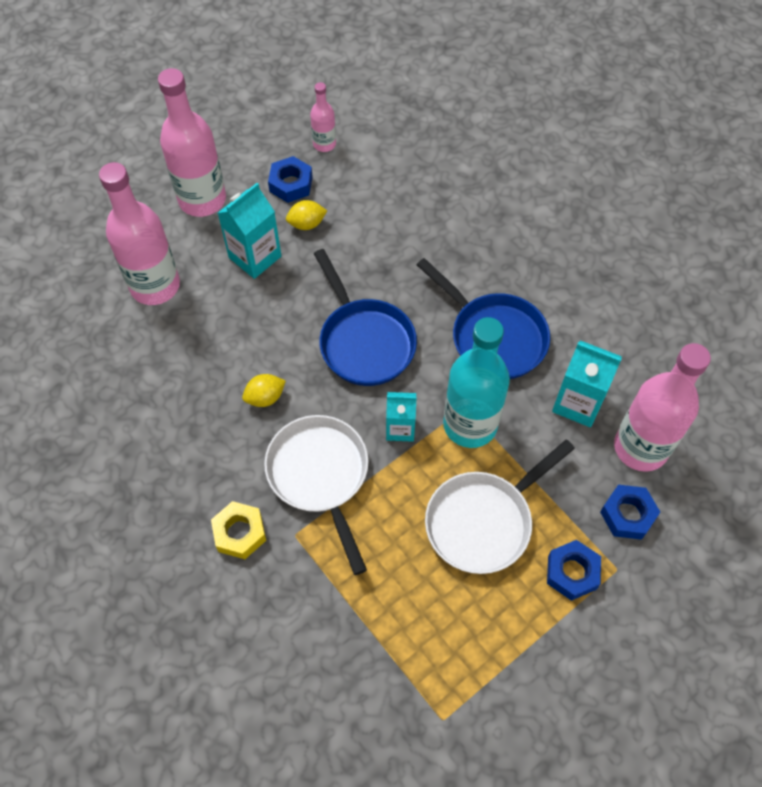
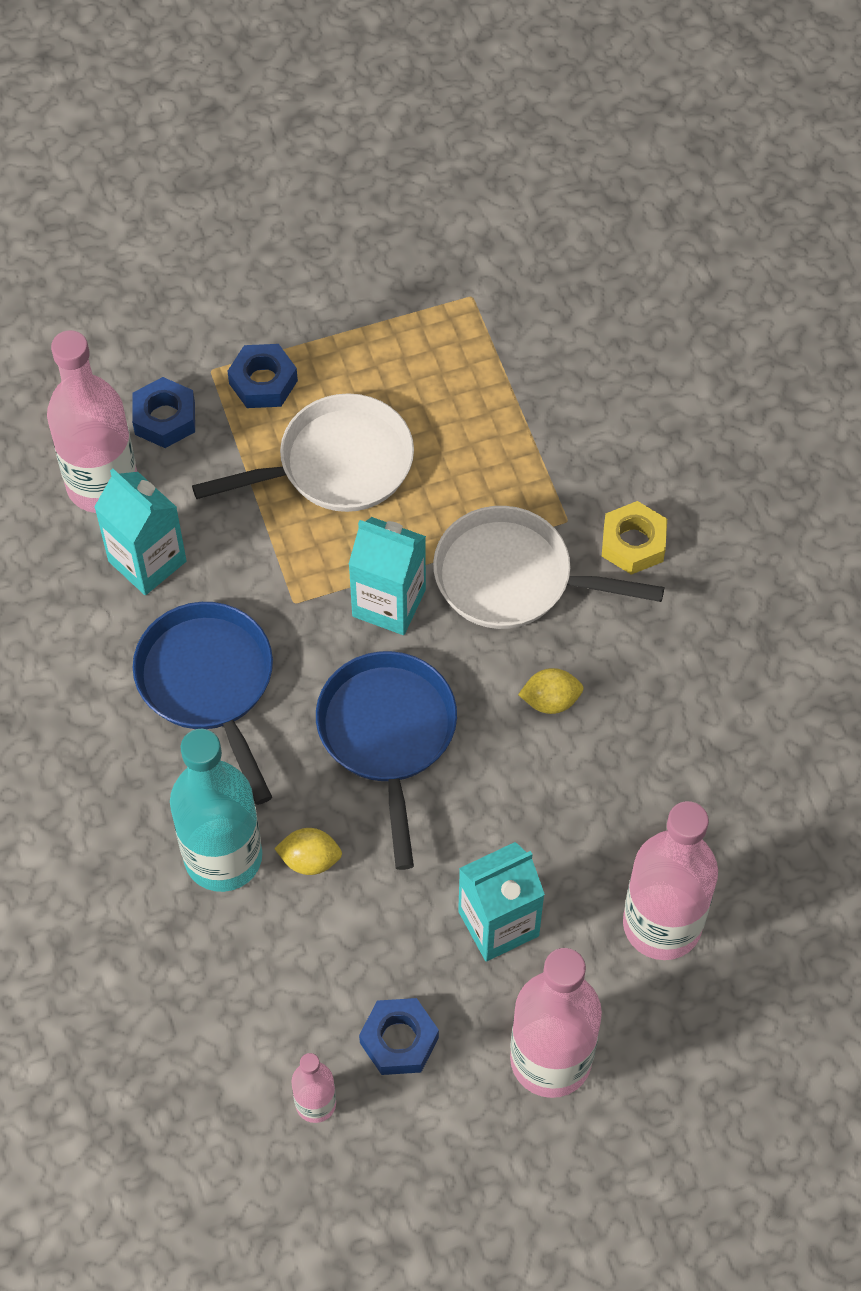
camera: 160 degrees left, 0 degrees up
(307, 224) = (400, 955): yellow lemon -> yellow lemon (310, 860)
(320, 476) = (512, 578): white pan -> white pan turned 105 degrees clockwise
(400, 428) = (389, 603): turquoise carton -> turquoise carton, size x1.51
(470, 424) = (298, 579): turquoise bottle -> turquoise bottle (223, 857)

